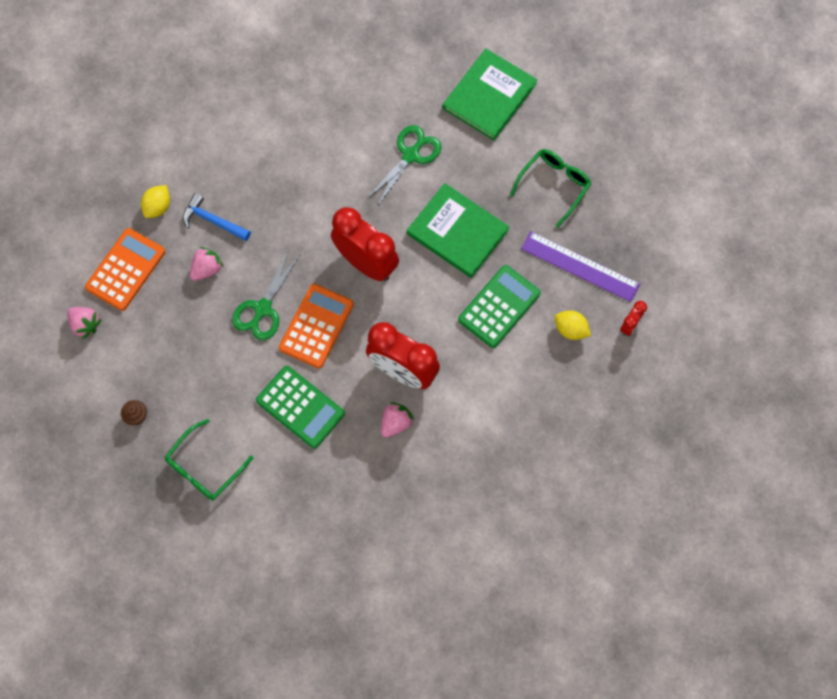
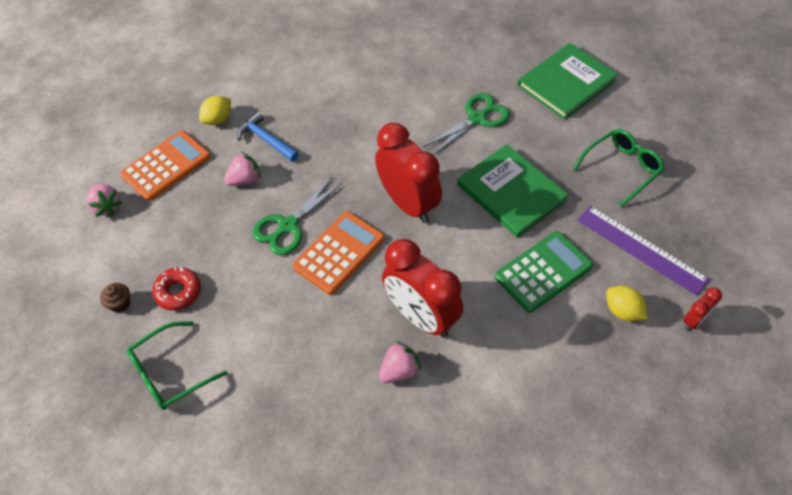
camera: 15 degrees right, 15 degrees down
(184, 394) = (178, 292): none -> red donut
(300, 407) = (297, 331): green calculator -> none

